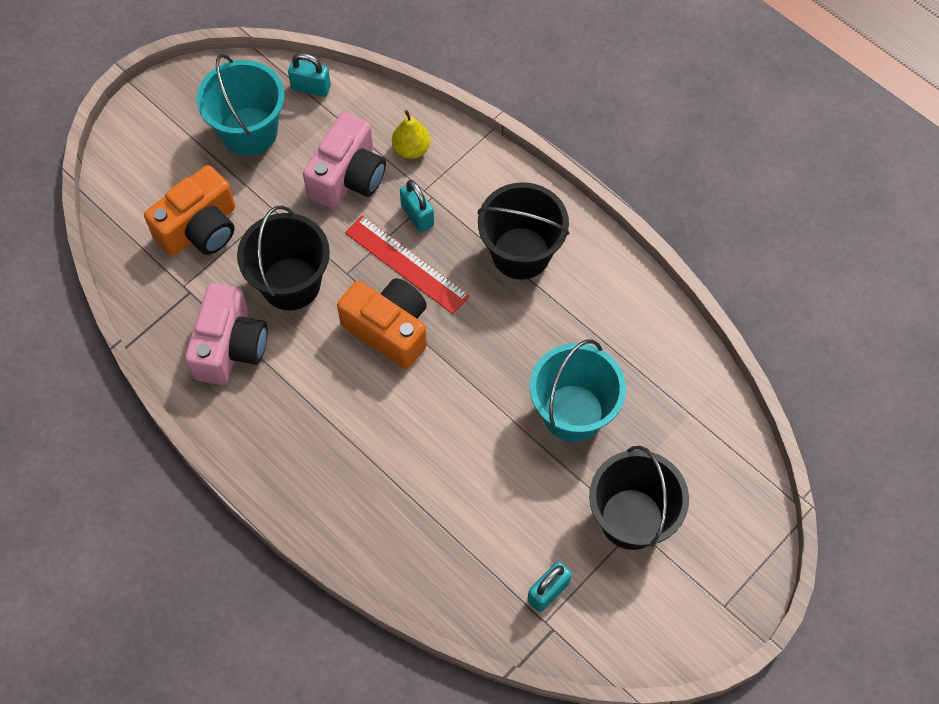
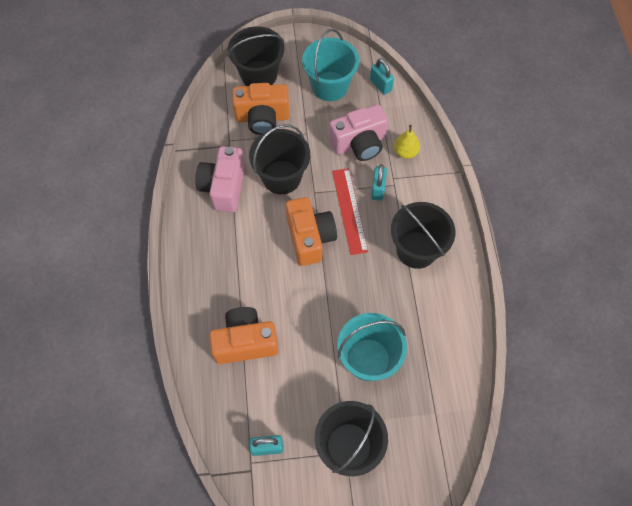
camera: 40 degrees right, 0 degrees up
(145, 178) = (259, 75): none -> black bucket
(230, 347) = (224, 187): pink camera -> pink camera turned 135 degrees clockwise
(421, 502) = (245, 342): none -> orange camera

